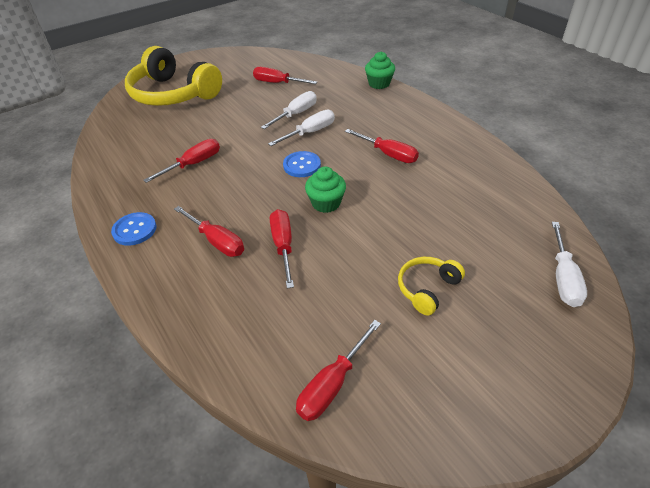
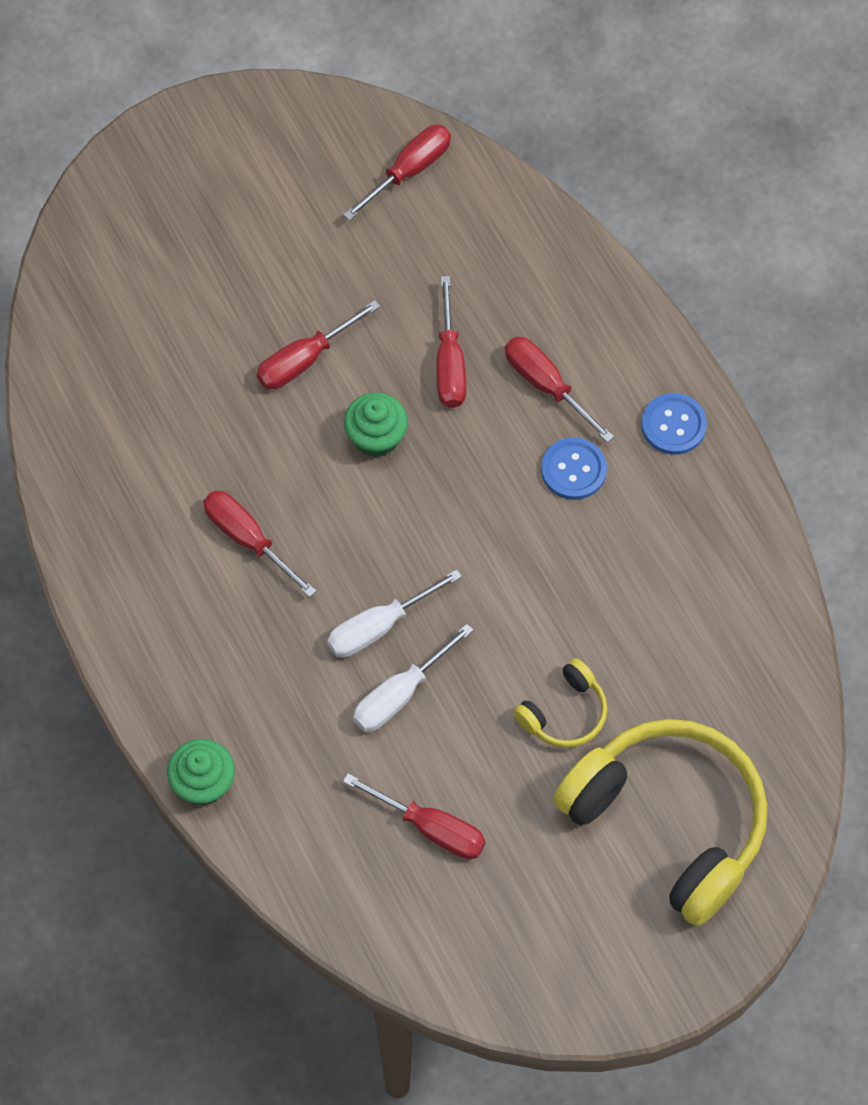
camera: 175 degrees left, 20 degrees up
(194, 164) = (597, 568): red screwdriver -> red screwdriver (304, 360)
(302, 165) = (405, 533): blue button -> blue button (573, 470)
(427, 288) = (269, 270): yellow headphones -> yellow headphones (564, 713)
(563, 278) = (92, 261): white screwdriver -> none

